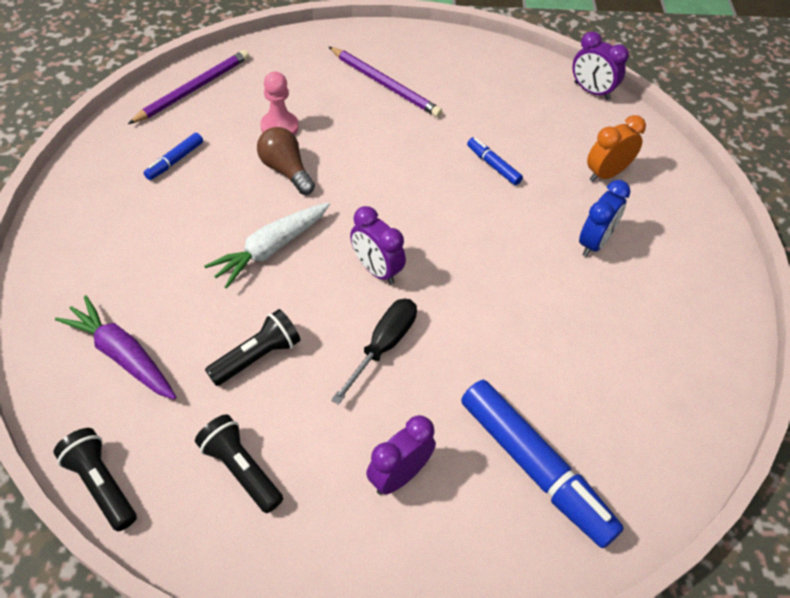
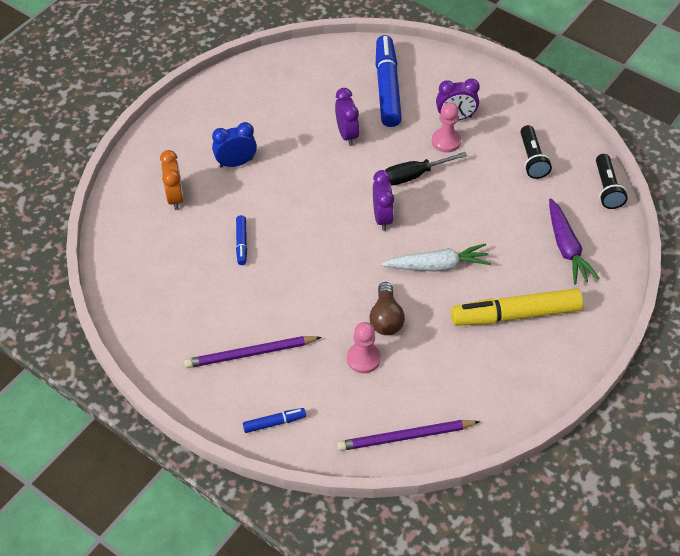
camera: 140 degrees left, 0 degrees up
(146, 241) = (515, 315): none -> yellow marker
(175, 161) = (461, 371): blue marker -> blue marker (274, 423)
(257, 357) = (489, 206): black flashlight -> none
(382, 424) = (446, 141): none -> pink pawn
(385, 84) = (250, 354): purple pencil -> purple pencil turned 90 degrees counterclockwise
(591, 91) = (106, 260): purple clock -> purple clock (347, 134)
(606, 173) = (175, 197): orange clock -> orange clock turned 105 degrees counterclockwise

